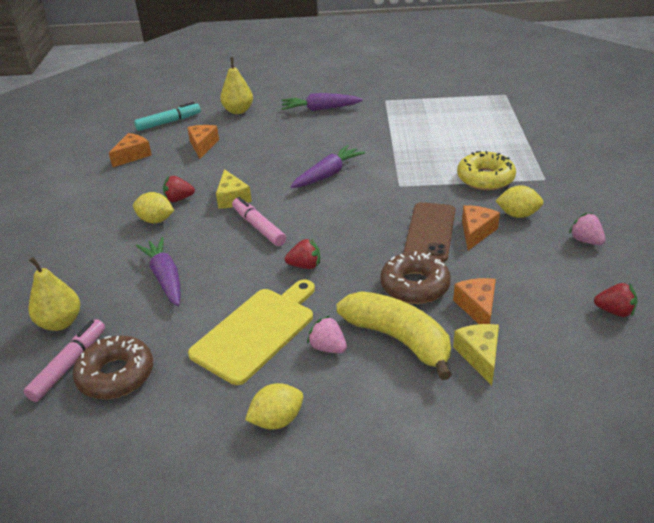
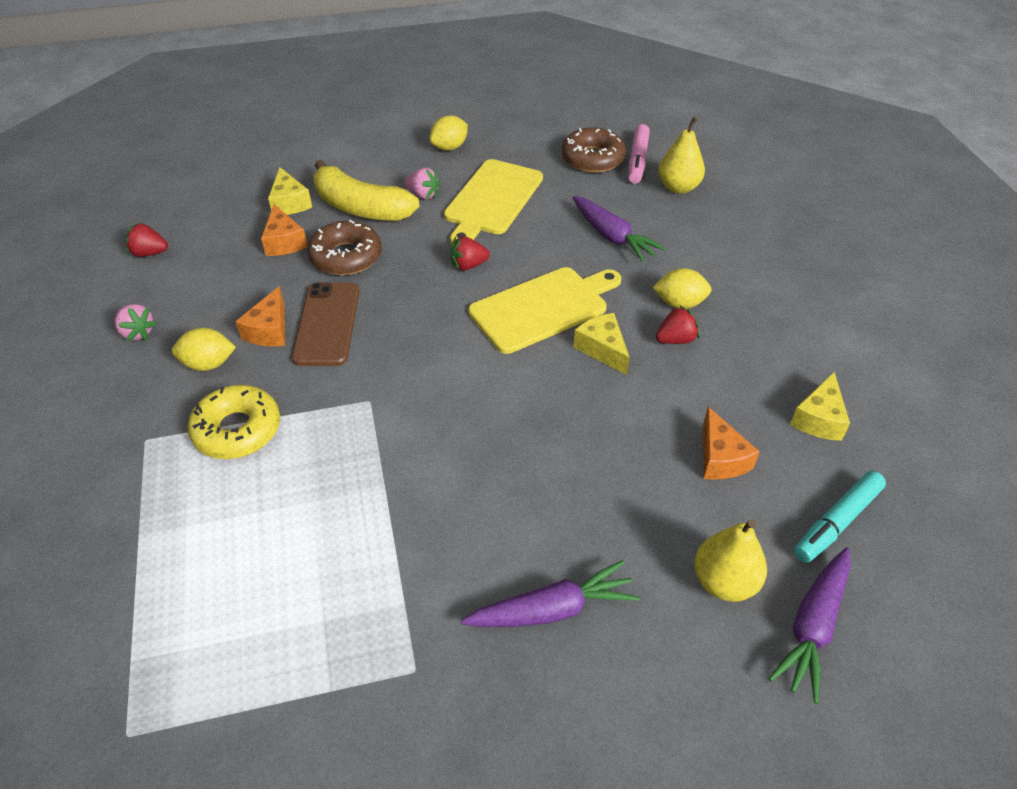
camera: 165 degrees right, 10 degrees up
(133, 156) = (819, 419): orange cheese -> yellow cheese
(258, 227) = (543, 308): pink marker -> yellow cutting board
(328, 174) = (481, 412): purple carrot -> purple carrot (812, 627)

